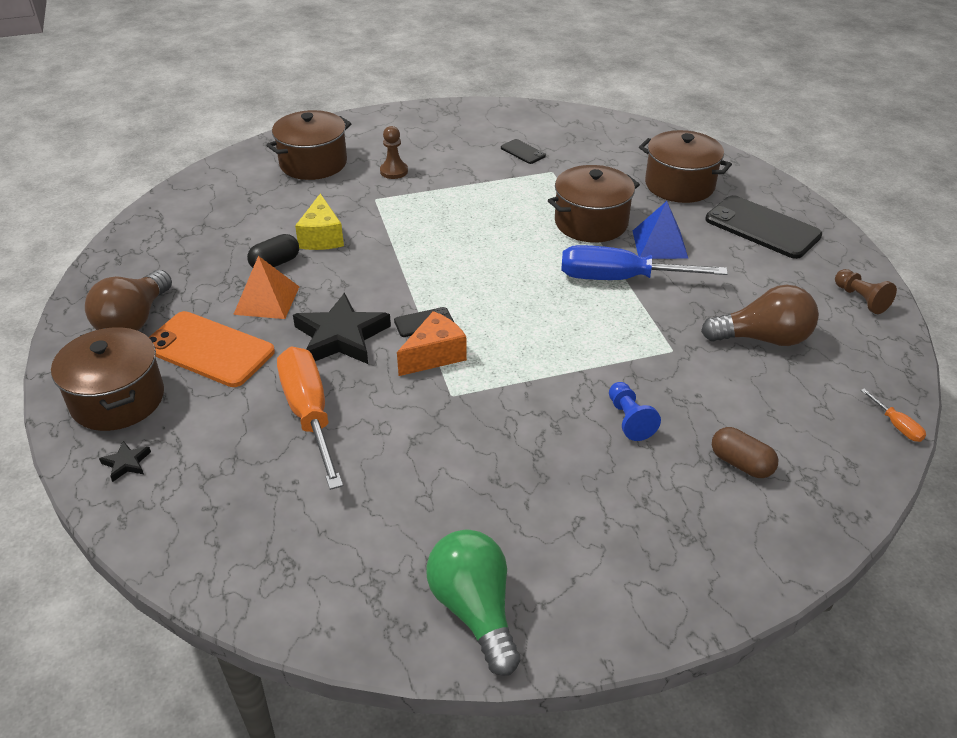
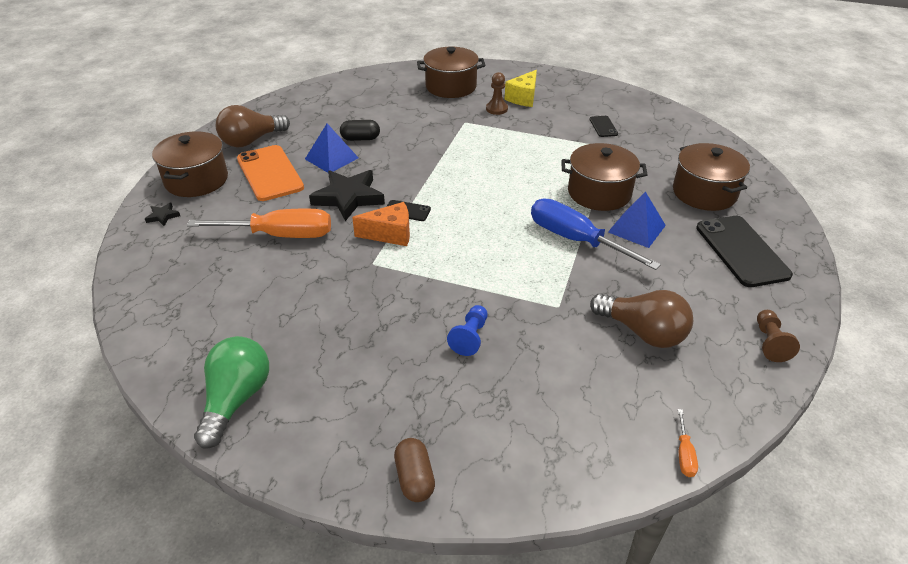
camera: 35 degrees right, 0 degrees up
(266, 300) = (331, 158): orange pyramid -> blue pyramid
(309, 415) = (279, 235): orange screwdriver -> orange screwdriver turned 75 degrees clockwise
(322, 237) = (405, 133): yellow cheese -> yellow cheese (523, 98)
(741, 463) = (517, 410): brown capsule -> brown capsule (415, 478)

